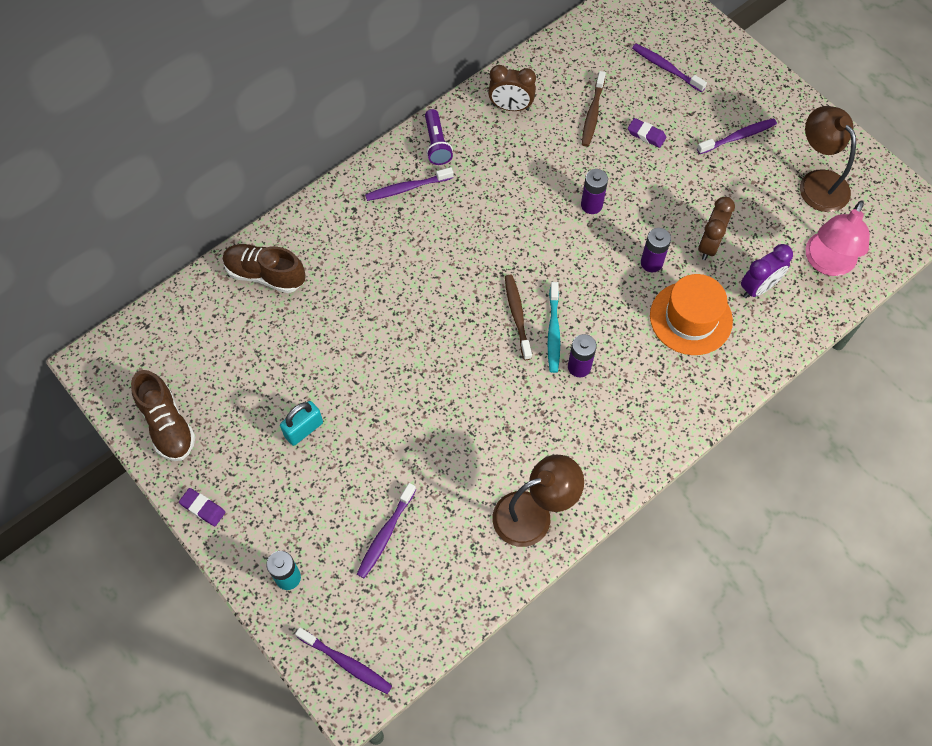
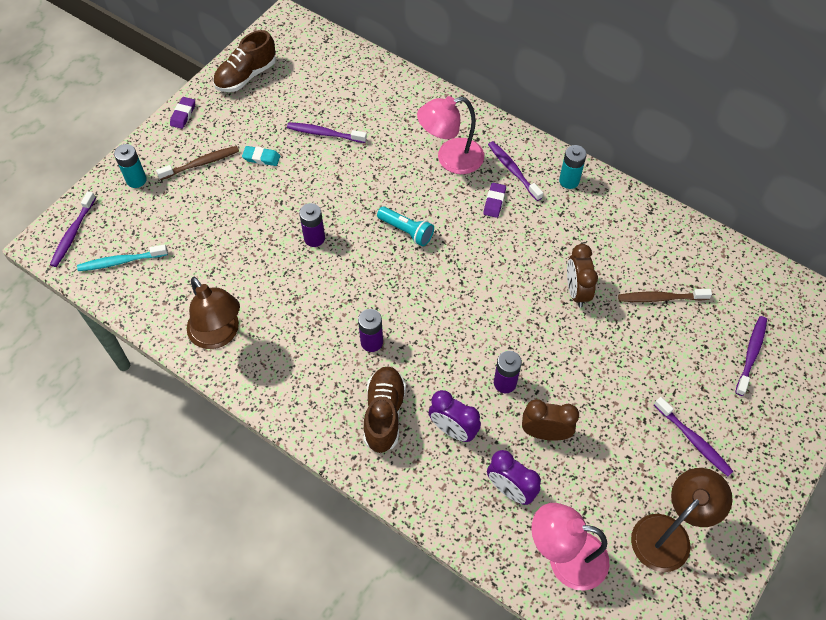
camera: 75 degrees right, 5 degrees down
(265, 275) = (393, 98): brown shoe -> brown shoe (384, 414)
(304, 429) = (261, 158): turquoise padlock -> turquoise eraser
(372, 240) = (450, 159): none -> pink lamp
(385, 534) = (182, 233): purple toothbrush -> purple toothbrush (324, 134)
(436, 144) = (569, 181): purple flashlight -> turquoise battery
(453, 304) = (406, 231): none -> turquoise flashlight
(511, 107) = (636, 228): brown clock -> brown clock (576, 291)
(517, 316) = (410, 282): brown toothbrush -> brown toothbrush (201, 163)
(553, 331) = (402, 314): turquoise toothbrush -> turquoise toothbrush (121, 261)
(591, 205) = (552, 318): purple battery -> purple battery (314, 238)
(646, 135) = (656, 351): purple eraser -> purple eraser (494, 202)
(691, 318) = (453, 430): orange hat -> purple clock

